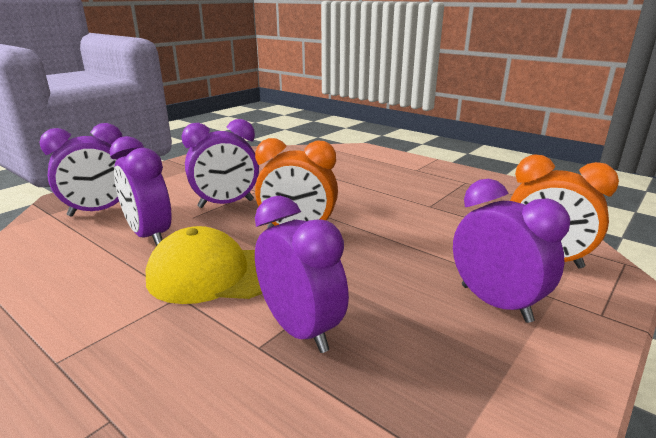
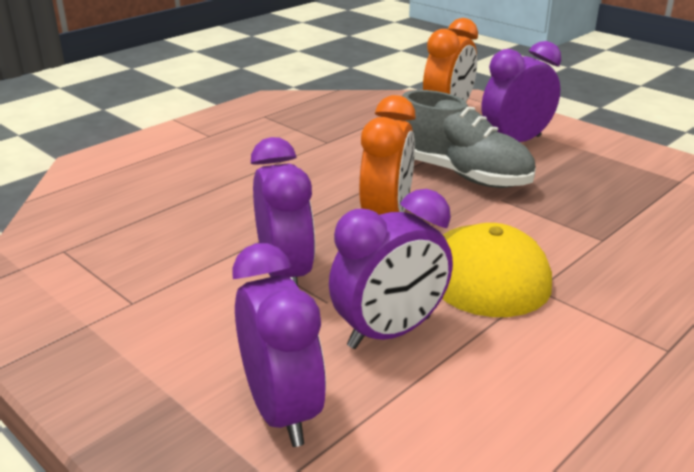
camera: 85 degrees left, 5 degrees up
(300, 330) = (574, 220): purple clock -> none
(389, 265) = (462, 174): none -> grey shoe

